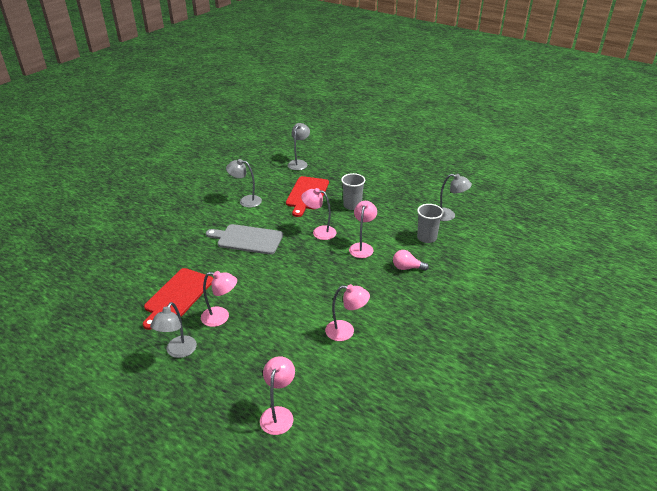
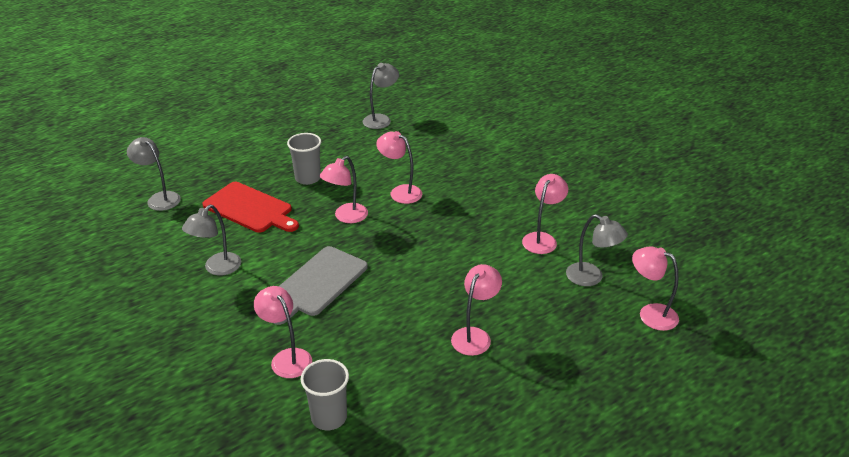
camera: 70 degrees left, 0 degrees up
(177, 296) = (409, 373): red cutting board -> none
(178, 352) = (524, 386): grey lamp -> grey lamp (591, 278)
(179, 246) = (287, 358): none -> pink lamp
(407, 268) = (457, 171): pink light bulb -> none
(426, 238) = (412, 144): grey cup -> grey cup (329, 417)

